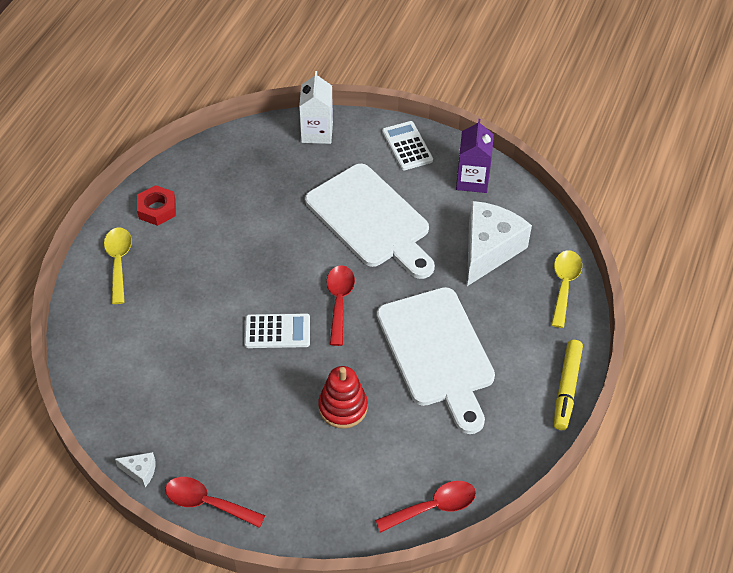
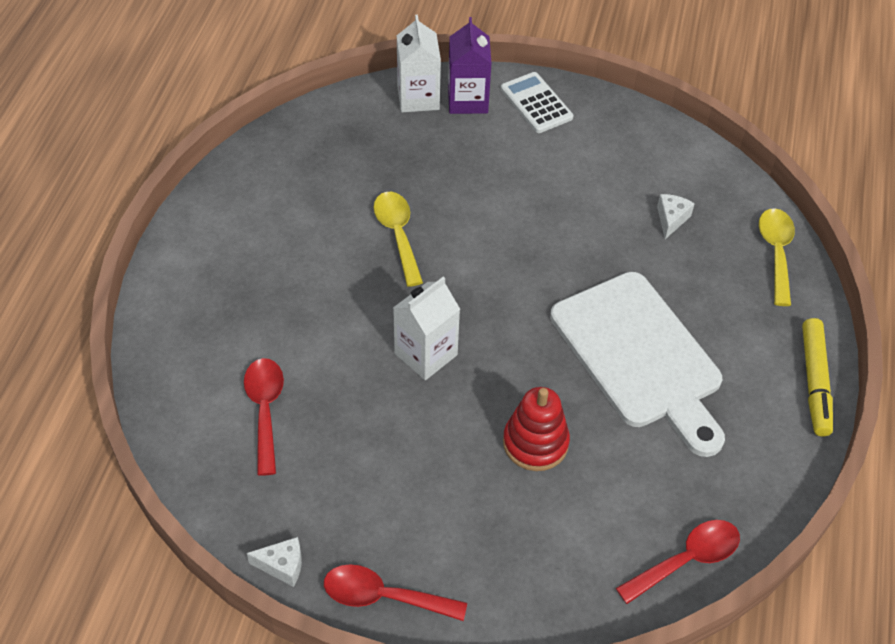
camera: 10 degrees left, 0 degrees up
(118, 262) = (194, 289): yellow spoon -> yellow spoon (398, 235)
(157, 209) = (231, 215): red nut -> none
(277, 331) = (426, 354): white calculator -> white carton
(339, 302) = (497, 306): red spoon -> red spoon (265, 410)
(371, 220) = (513, 198): white cutting board -> none
(472, 180) = (628, 136): purple carton -> purple carton (467, 100)
(489, 250) = (671, 219): white cheese -> white cheese, size x0.42

